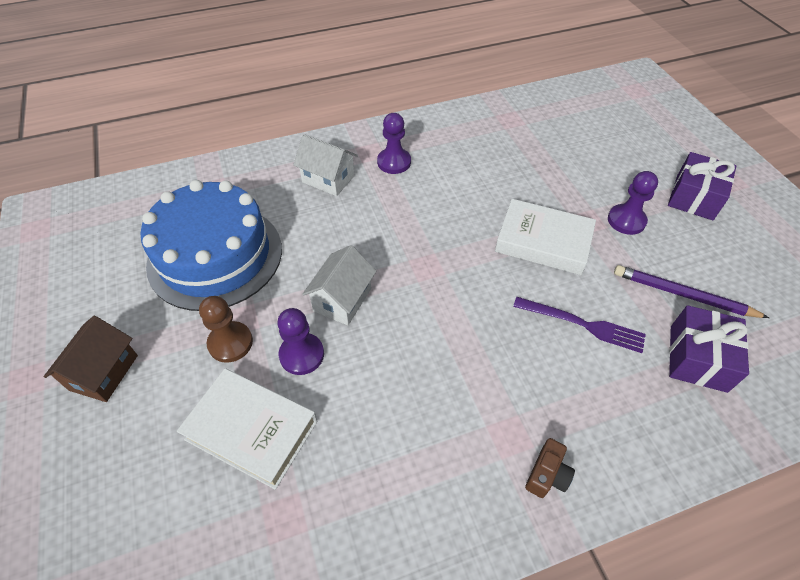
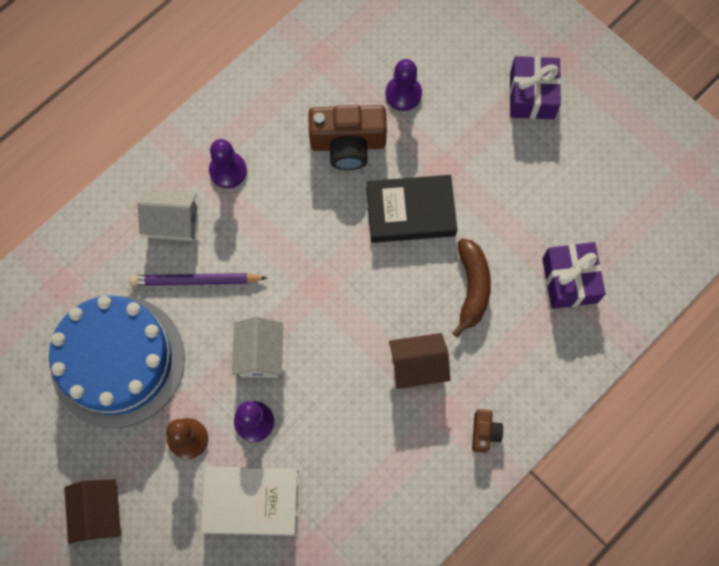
camera: 25 degrees left, 20 degrees up
(495, 373) = (417, 366): none -> brown house
(506, 177) = (348, 144): none -> brown camera
(543, 242) = (410, 211): white book -> black book
(583, 325) = (472, 288): purple fork -> brown banana
(626, 220) = (477, 153): purple pawn -> purple pawn (403, 94)
(683, 295) = (545, 220): purple pencil -> purple pencil (195, 281)

